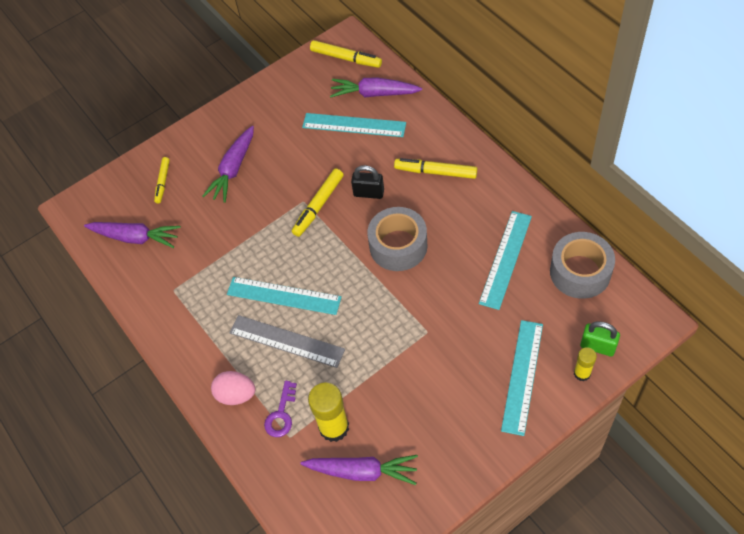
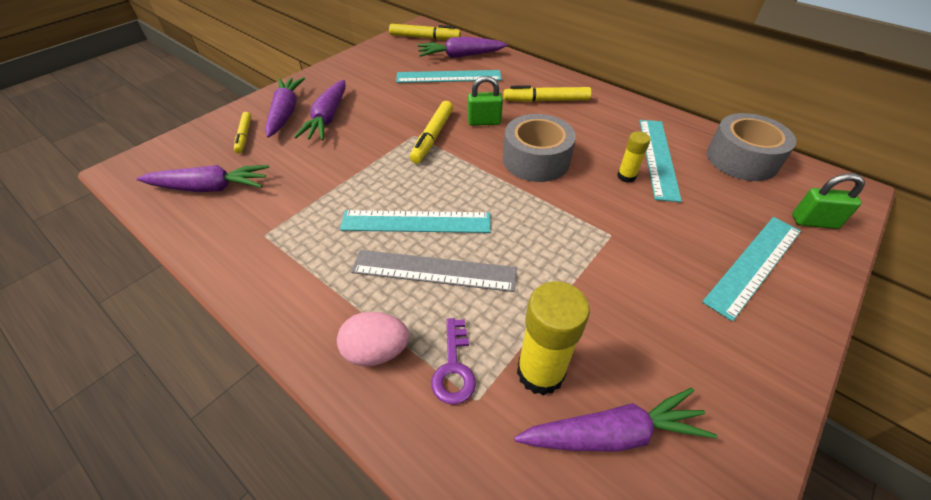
camera: 20 degrees left, 10 degrees down
(198, 157) = (286, 112): none -> purple carrot
(368, 193) = (484, 122): black padlock -> green padlock
(522, 376) = (754, 265): turquoise ruler -> turquoise ruler turned 45 degrees clockwise
(582, 373) = (819, 251): yellow glue stick -> yellow glue stick (626, 176)

